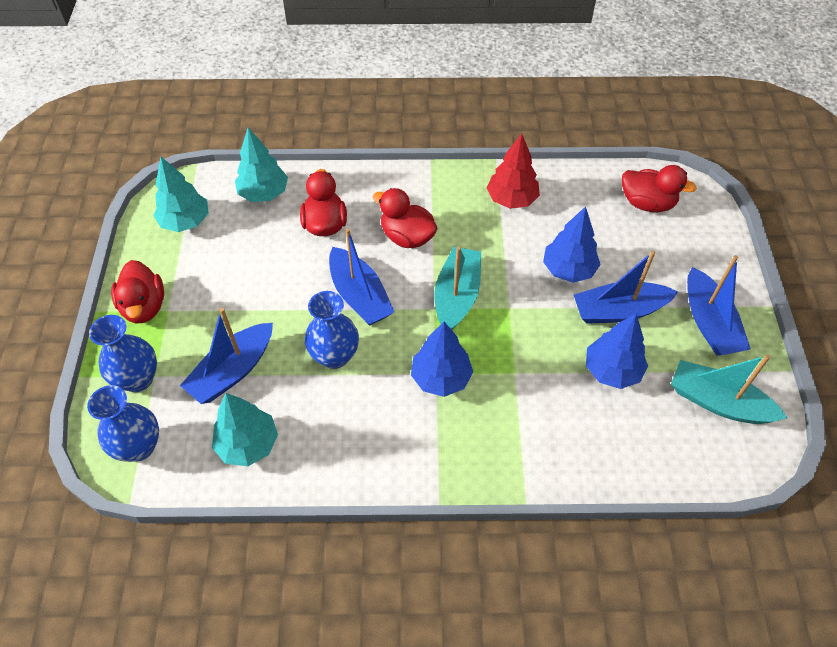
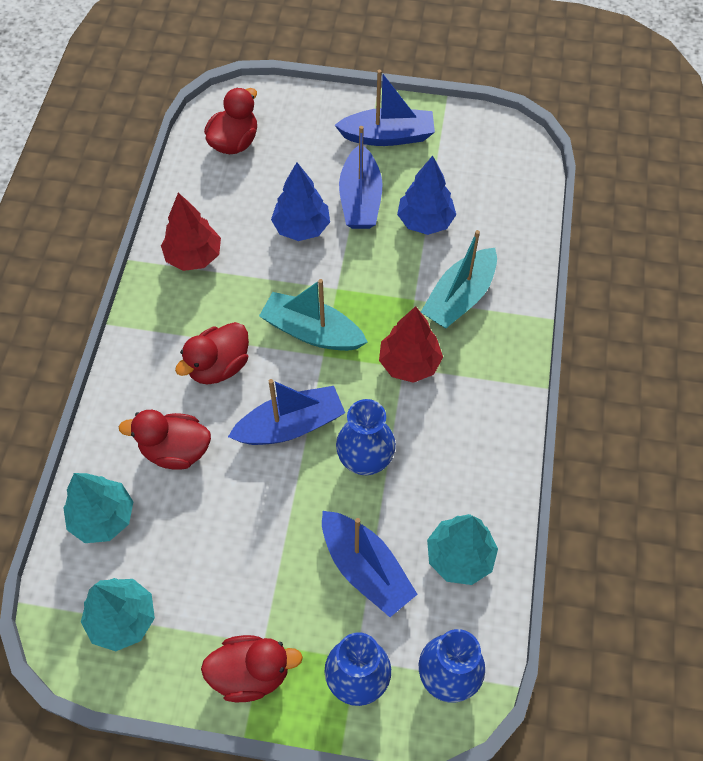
camera: 80 degrees left, 5 degrees up
(441, 378) = (409, 363): blue tree -> red tree
(718, 402) = (470, 154): turquoise boat -> turquoise boat (460, 297)

